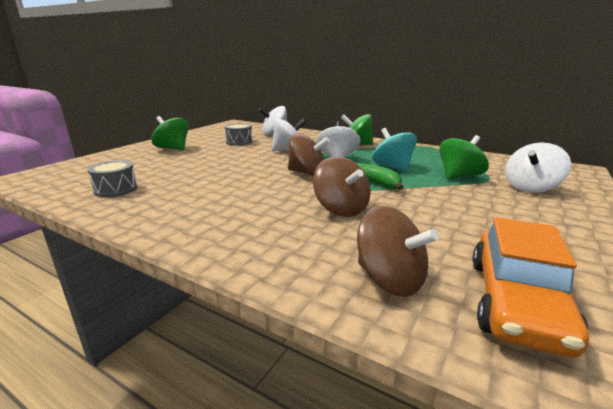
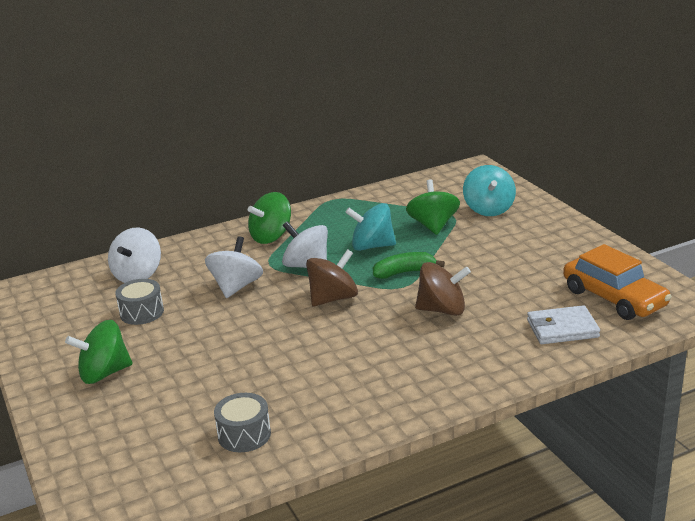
camera: 55 degrees left, 5 degrees up
(390, 280) = (562, 329): brown spinning top -> white wallet
(530, 188) = (489, 209): white spinning top -> turquoise spinning top

